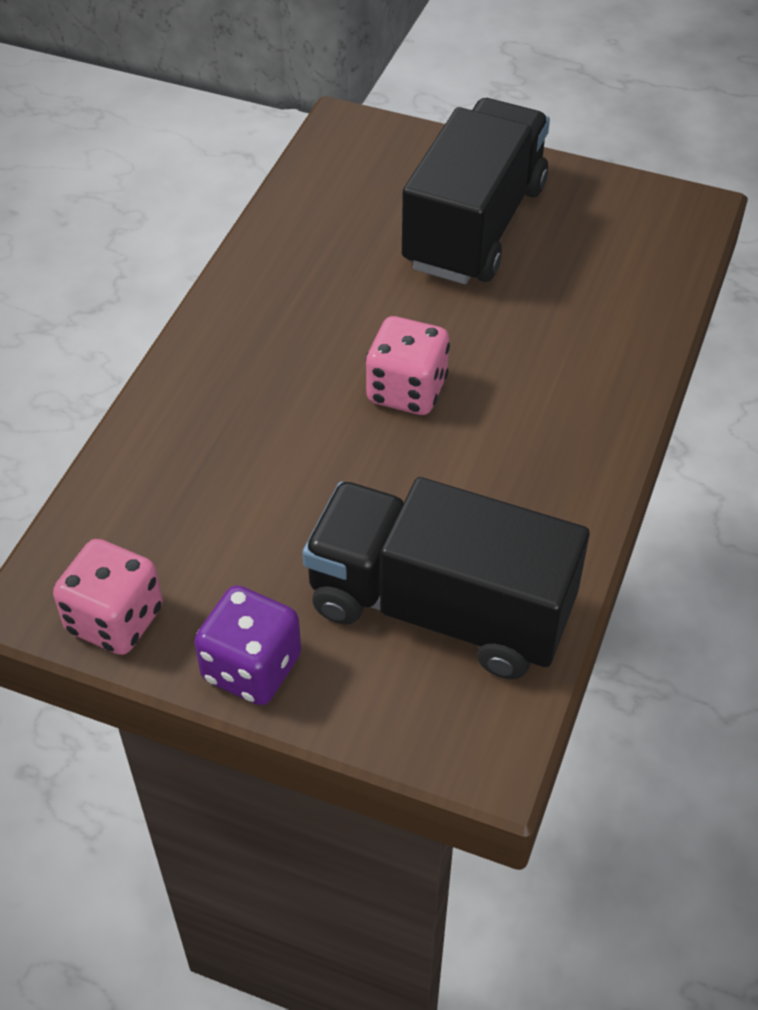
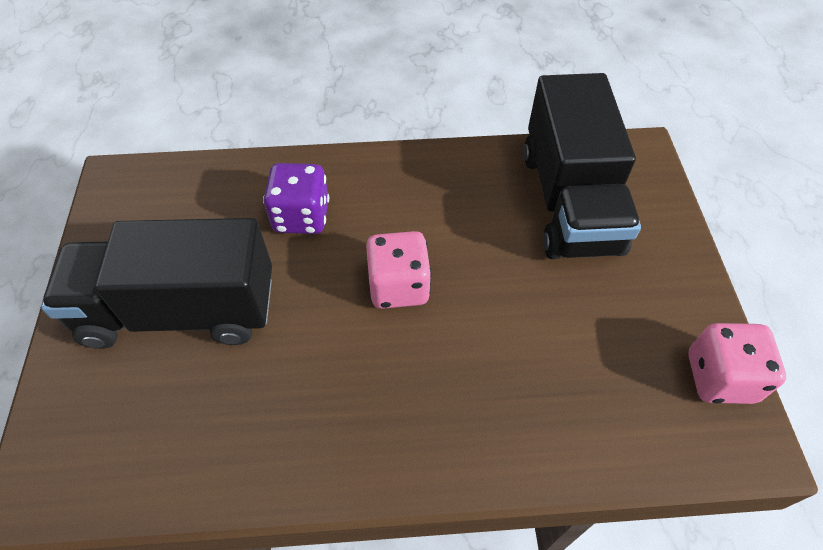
camera: 115 degrees left, 5 degrees up
(251, 668) = (684, 278): purple dice -> purple dice (301, 216)

